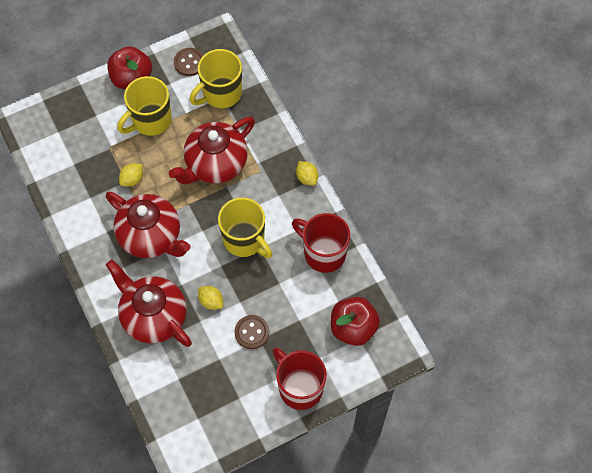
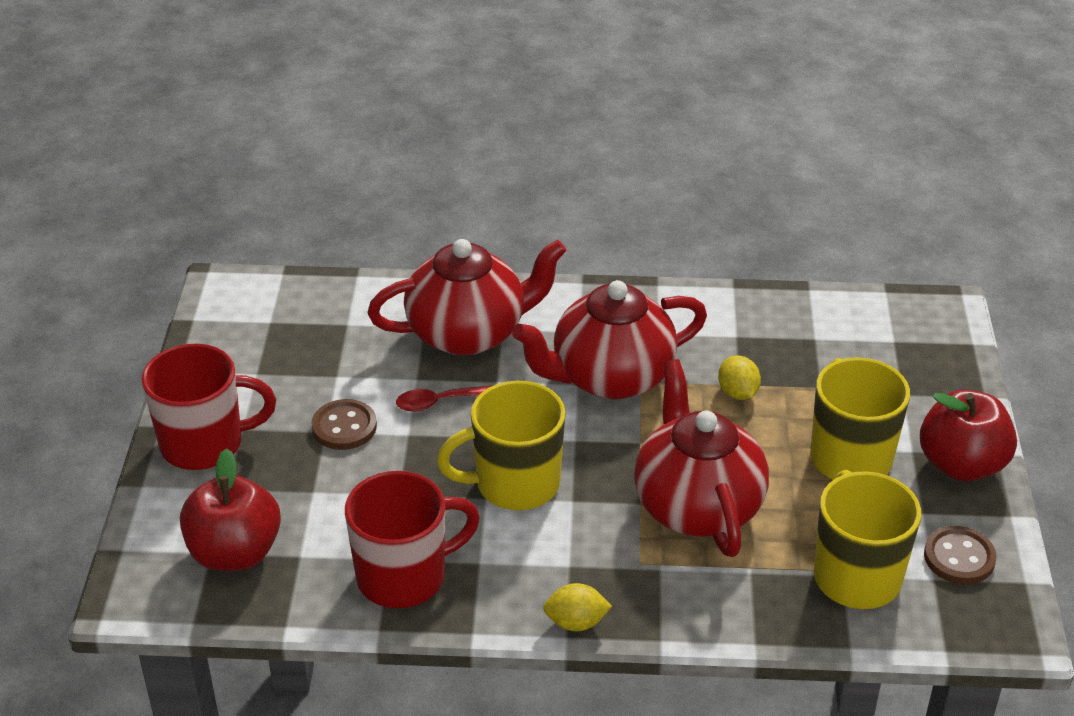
camera: 120 degrees right, 25 degrees down
(211, 301) = (438, 402): yellow lemon -> red spoon

